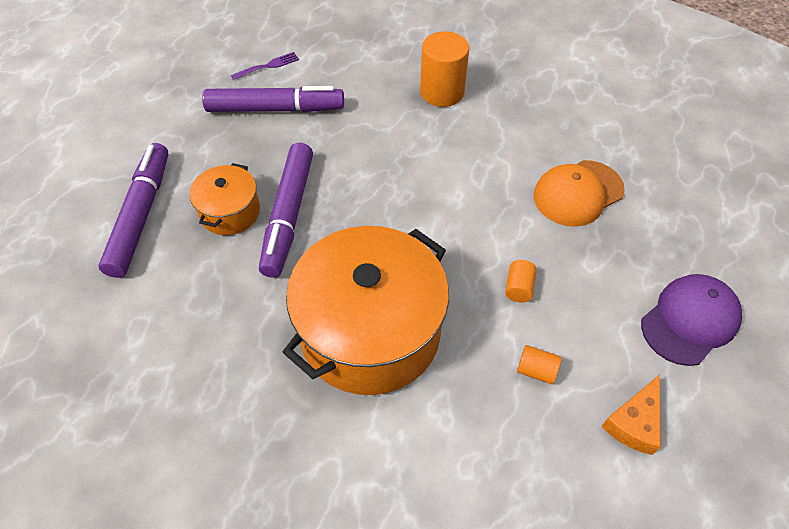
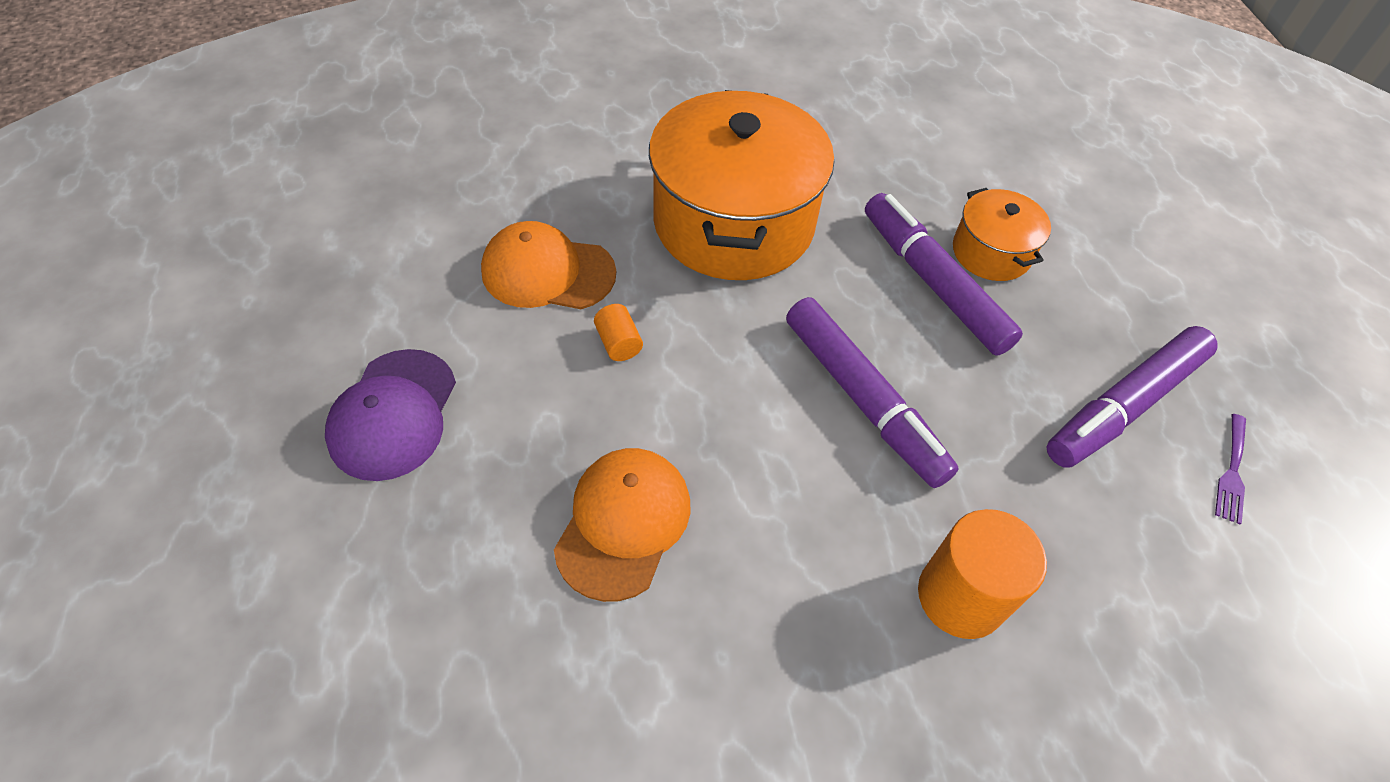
camera: 140 degrees right, 0 degrees up
(141, 215) = (1062, 203): purple marker -> purple marker (863, 399)
(536, 370) = (548, 272): orange cylinder -> orange cap
(634, 422) = (424, 276): orange cheese -> none

